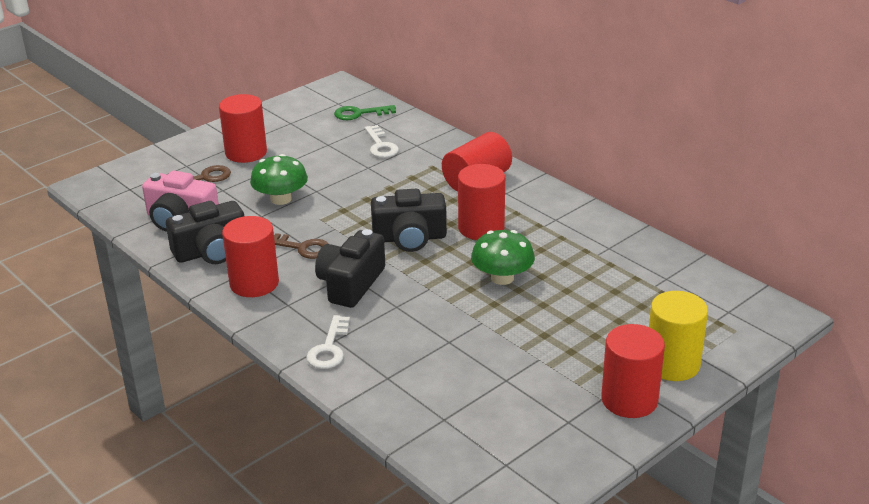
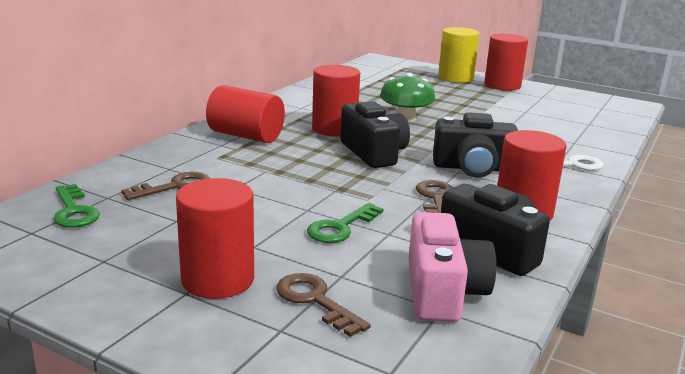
camera: 110 degrees left, 10 degrees down
(281, 199) = (341, 227): green mushroom -> green key
(381, 145) = (175, 186): white key -> brown key

